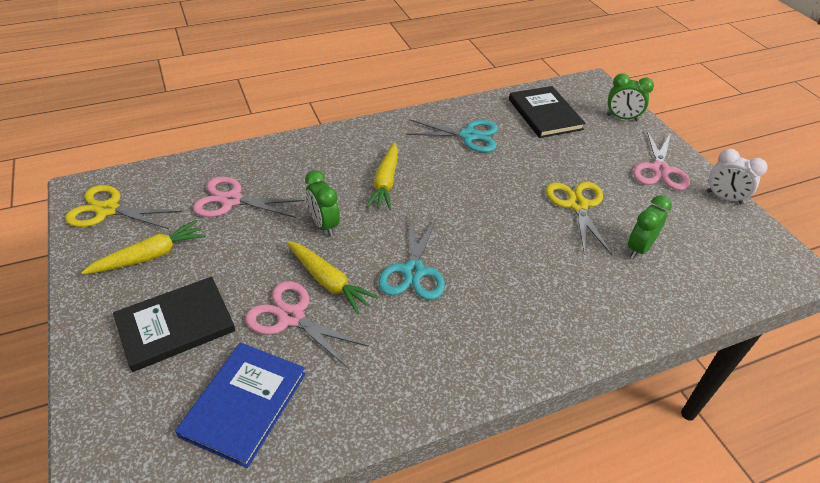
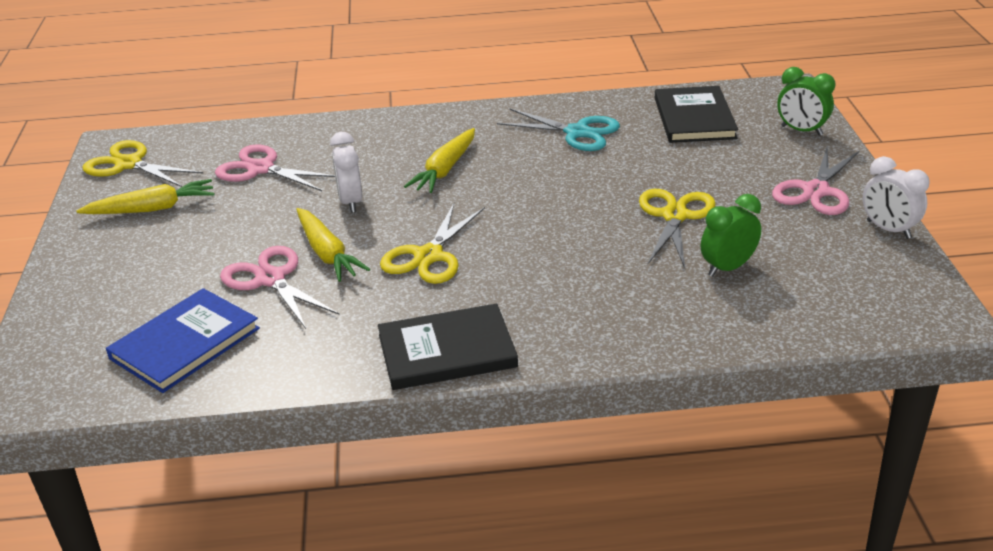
camera: 20 degrees right, 10 degrees down
(176, 325) = (149, 270): black book -> black book (447, 351)
(324, 225) = (351, 202): green clock -> white clock
(413, 271) = (429, 256): turquoise scissors -> yellow scissors

